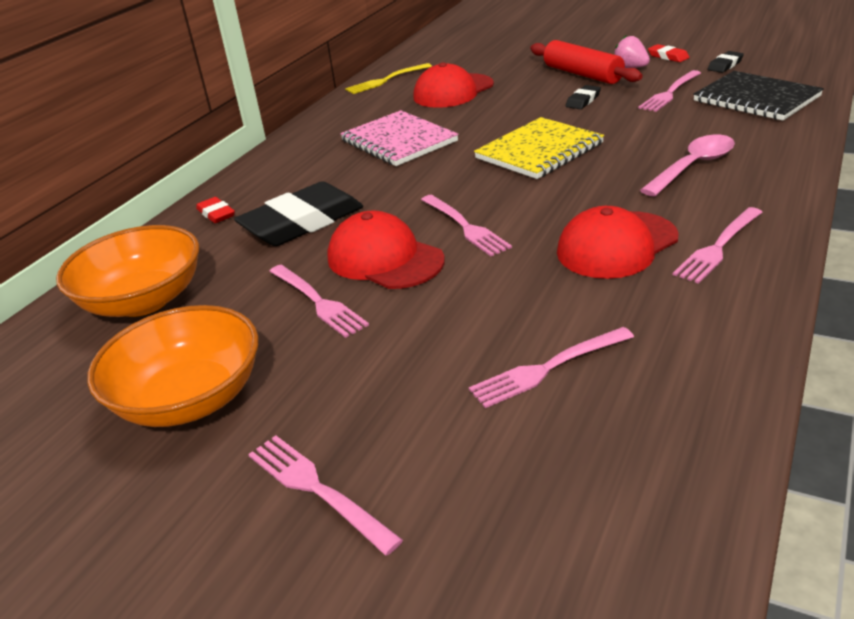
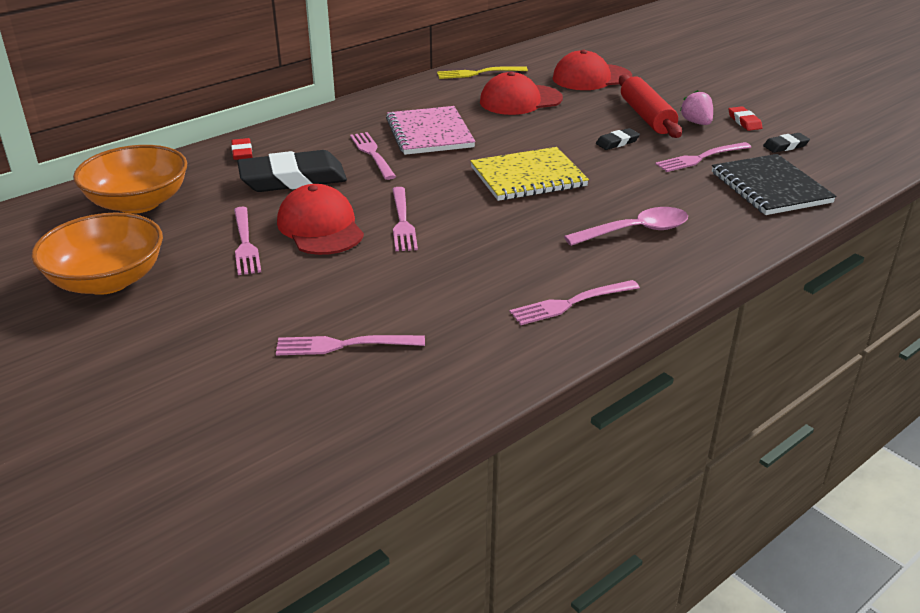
camera: 20 degrees right, 0 degrees up
(317, 490) = (127, 365): pink fork -> pink fork (372, 154)
(616, 245) = (496, 275): red cap -> red cap (591, 78)

